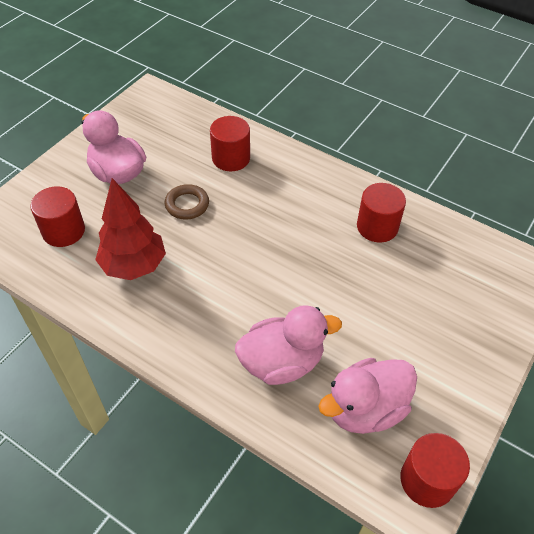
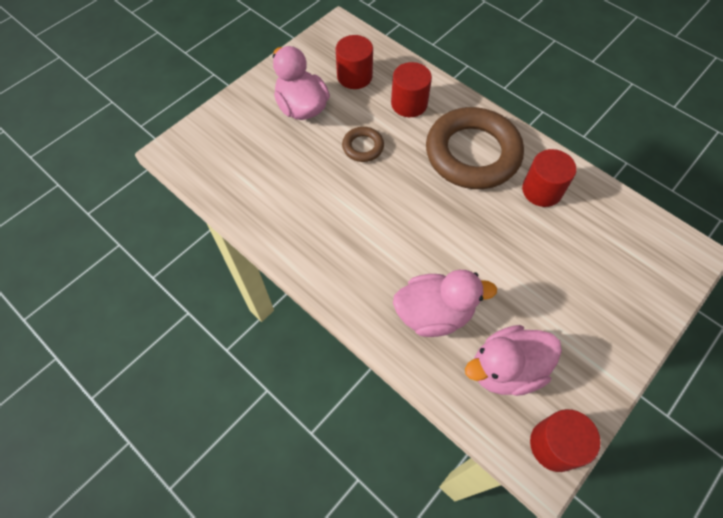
camera: 10 degrees right, 10 degrees up
(63, 231) = (248, 160): red cylinder -> red cylinder (354, 76)
(134, 266) = (308, 202): red tree -> none
(302, 199) = (472, 153): none -> brown ring

